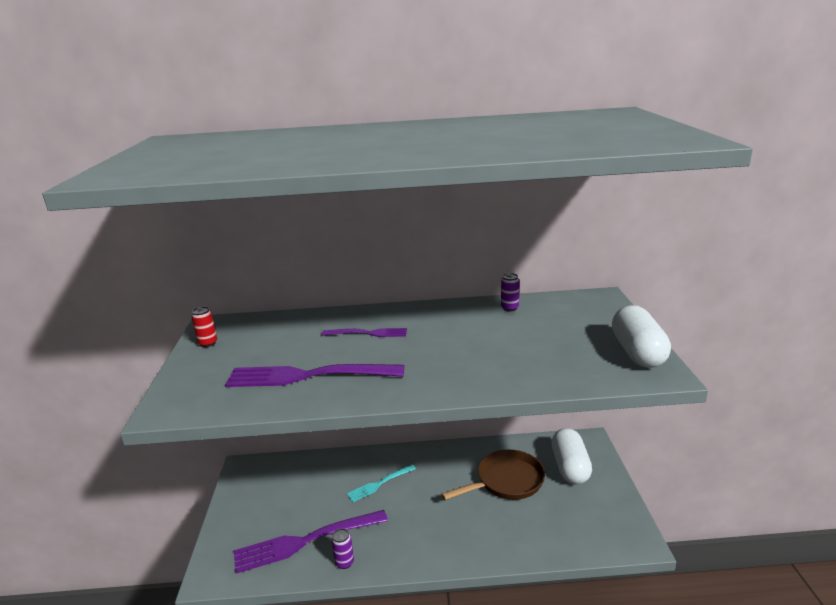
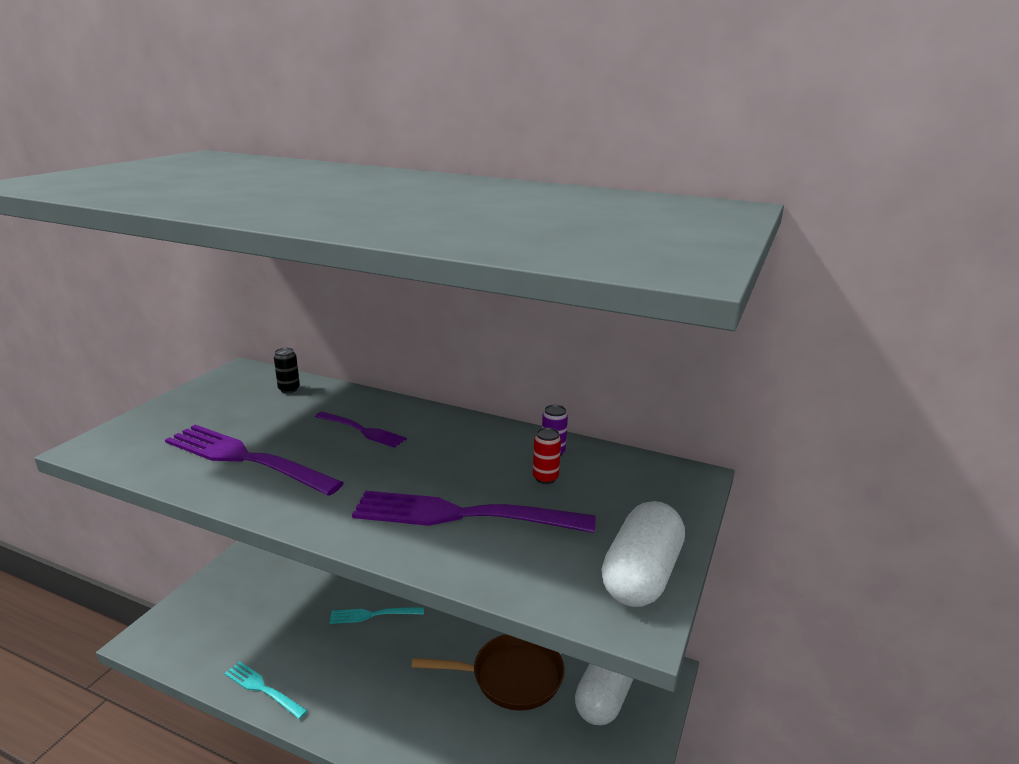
camera: 25 degrees right, 0 degrees up
(208, 343) = (211, 390): red can -> red can (545, 478)
(273, 325) = (289, 389): none -> black can
(306, 541) = (250, 646): purple fork -> purple fork (463, 515)
(344, 562) = (263, 689): purple can -> turquoise fork

